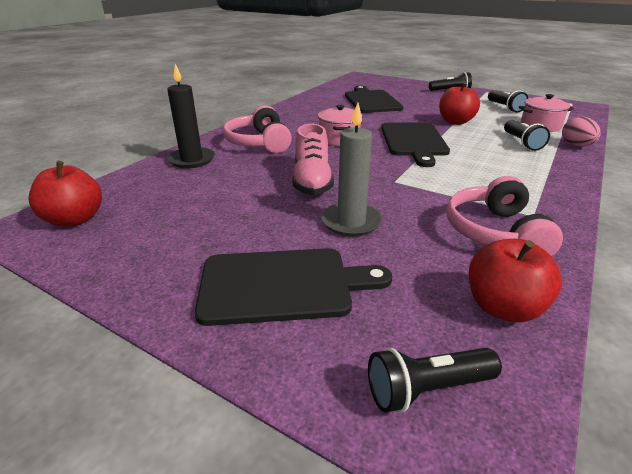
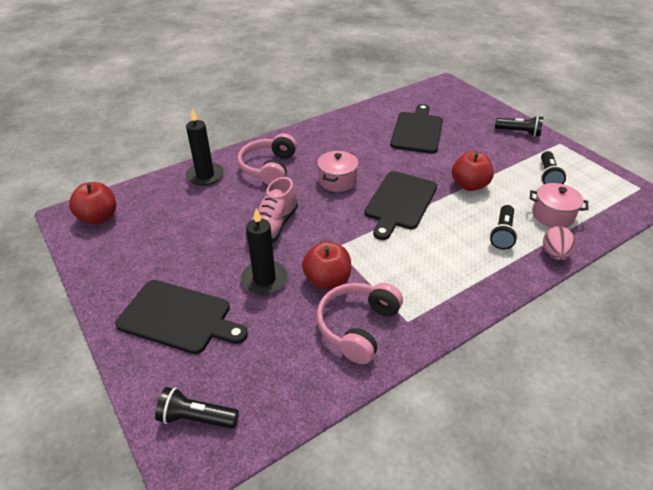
camera: 25 degrees right, 10 degrees up
(351, 222) = (264, 279): grey candle -> black candle
(503, 307) = (293, 387): red apple -> red apple (327, 280)

